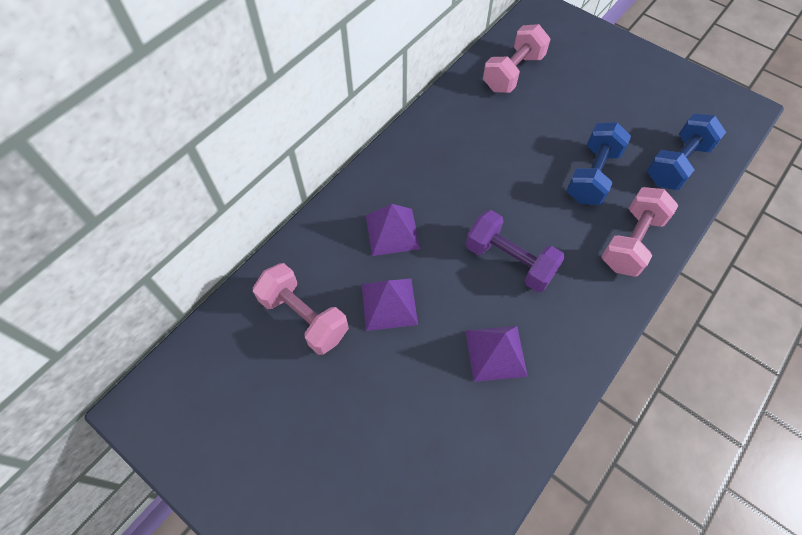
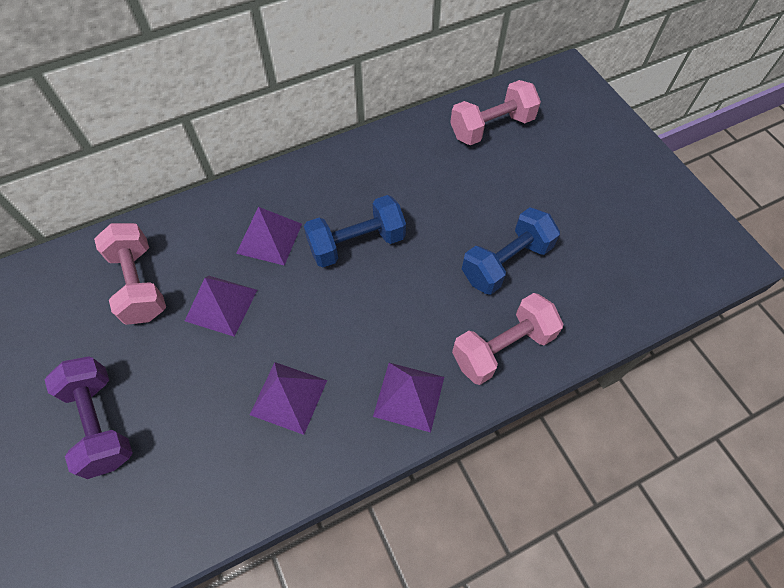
camera: 25 degrees right, 0 degrees up
(510, 261) = (362, 313): purple dumbbell -> purple dumbbell (101, 423)
(587, 309) = (409, 396): none -> purple pyramid
(677, 164) = (609, 287): blue dumbbell -> blue dumbbell (356, 243)

